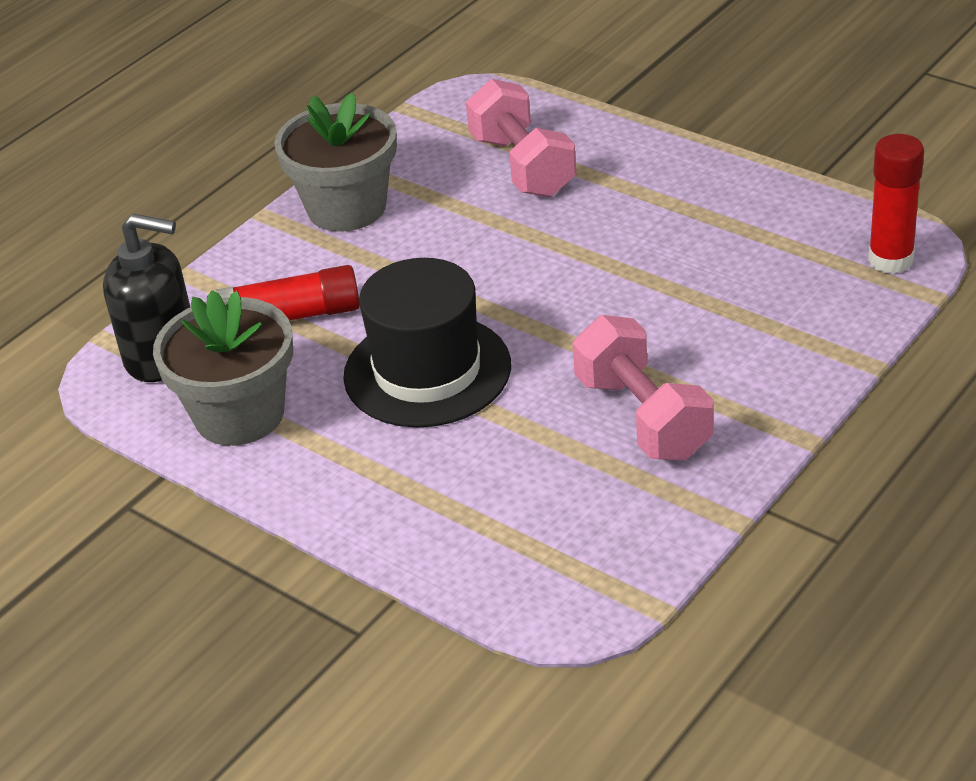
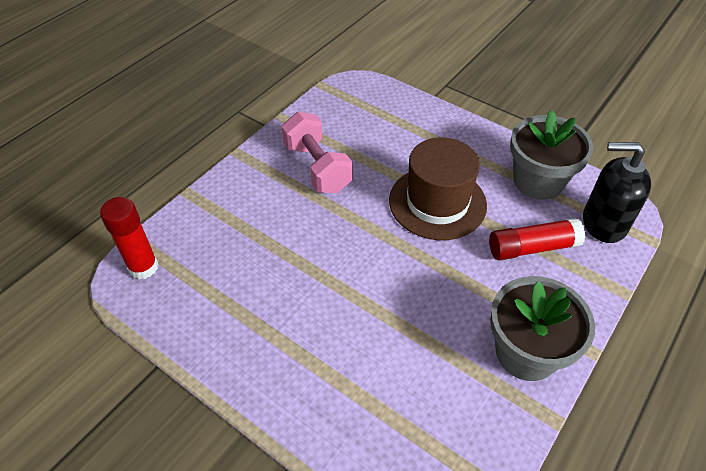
camera: 175 degrees right, 10 degrees up
(427, 371) = (437, 202): black hat -> brown hat
(522, 166) = (390, 392): pink dumbbell -> none

